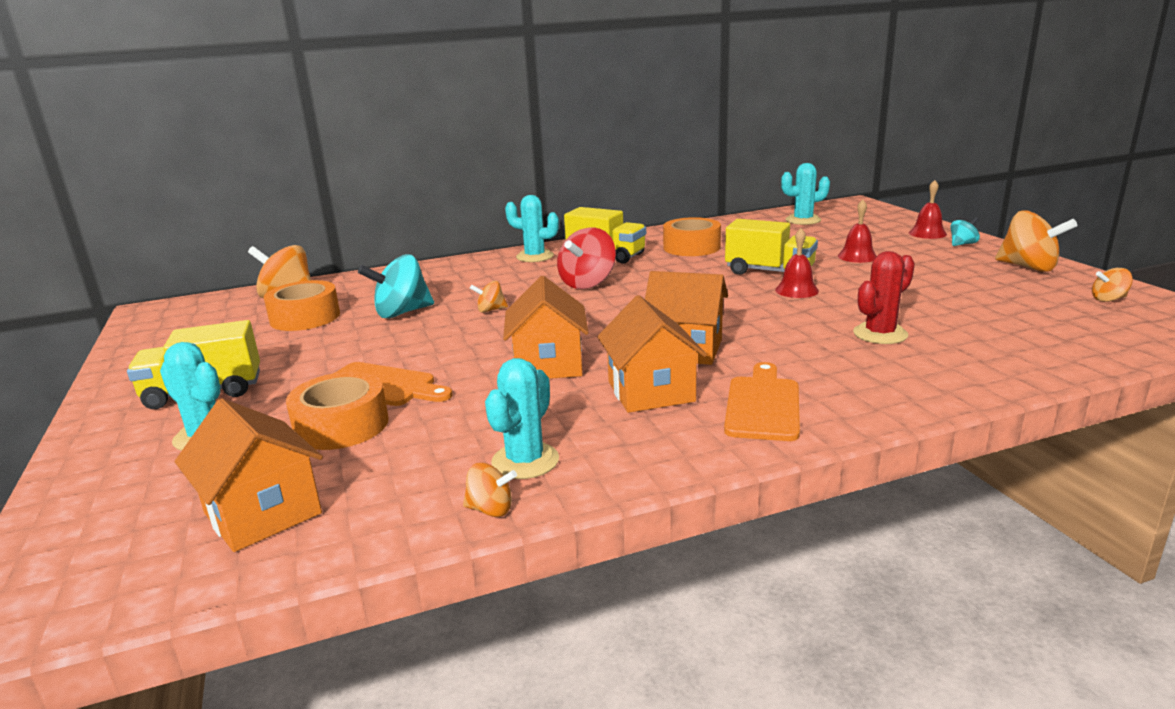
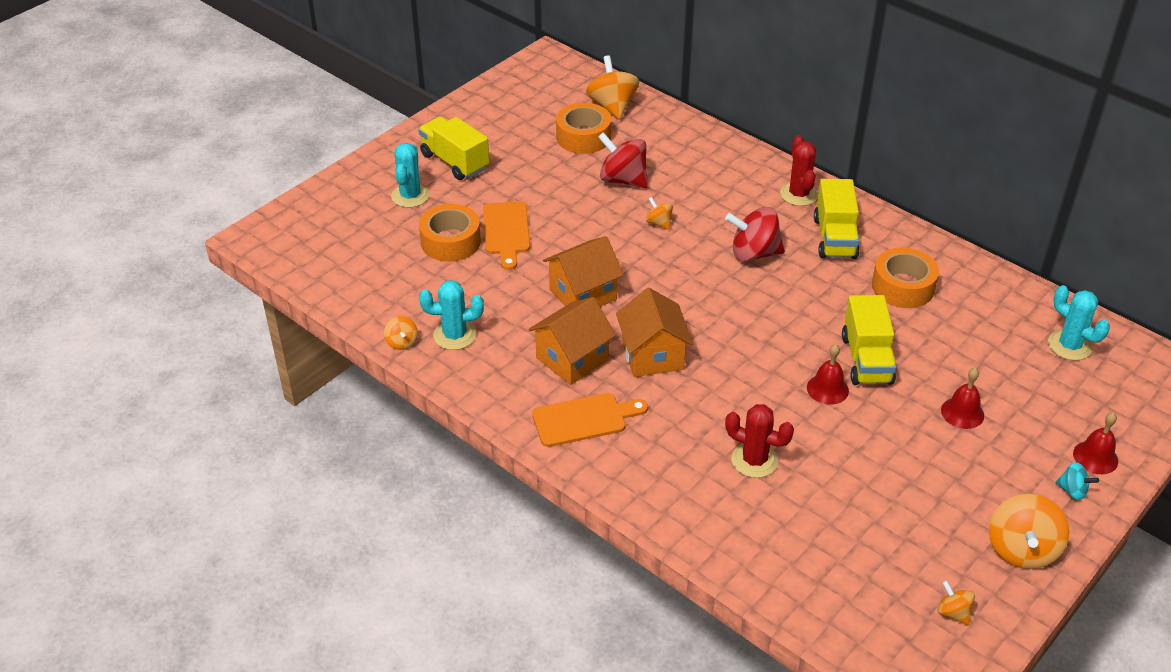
camera: 60 degrees right, 20 degrees up
(263, 513) = (356, 262): orange house -> none
(402, 313) = (623, 180): turquoise spinning top -> red spinning top
(535, 256) = (799, 194): turquoise cactus -> red cactus

